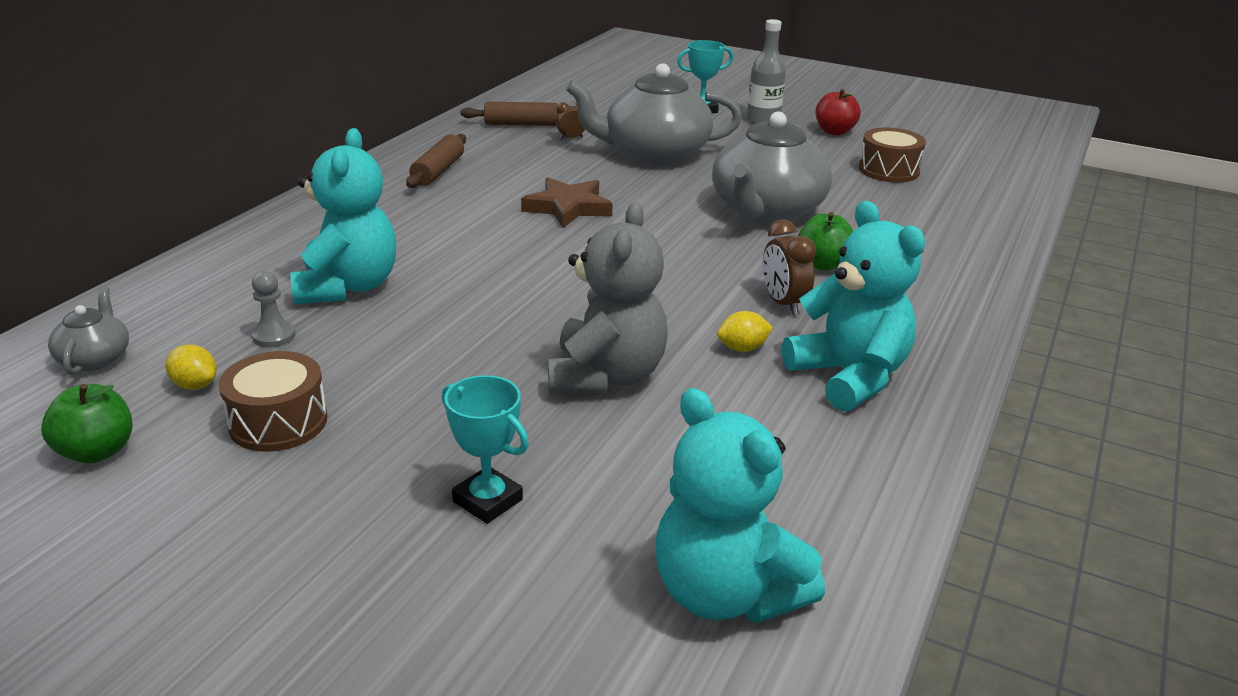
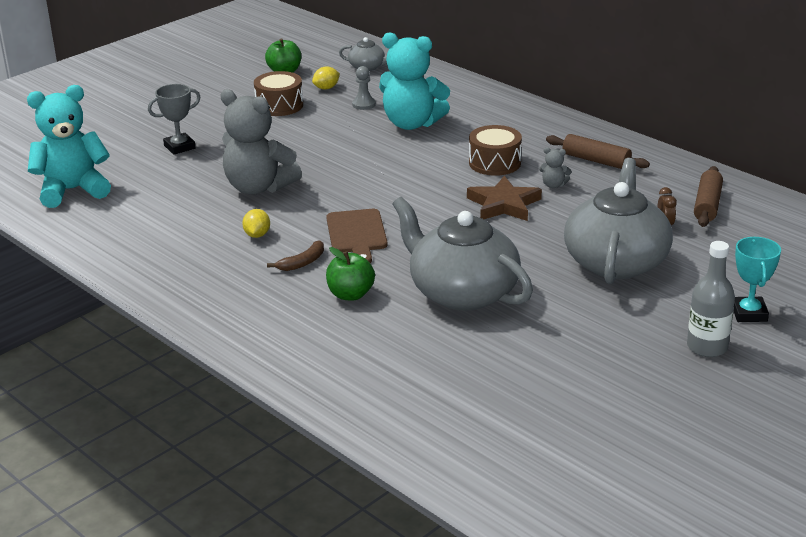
camera: 110 degrees right, 0 degrees up
(487, 500) = (179, 147): turquoise trophy -> grey trophy
(508, 187) = (553, 185): none -> grey teddy bear
(691, 280) = (357, 234): none -> brown cutting board
(783, 303) = (302, 262): brown clock -> brown banana
(834, 131) = (663, 389): red apple -> none
(849, 377) = (199, 264): turquoise teddy bear -> none
(888, 170) = (535, 392): brown drum -> brown drum (494, 163)

